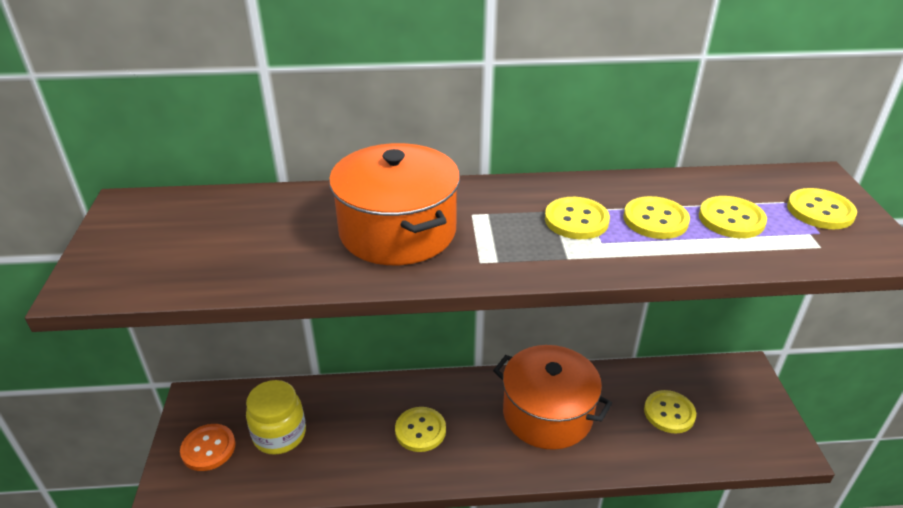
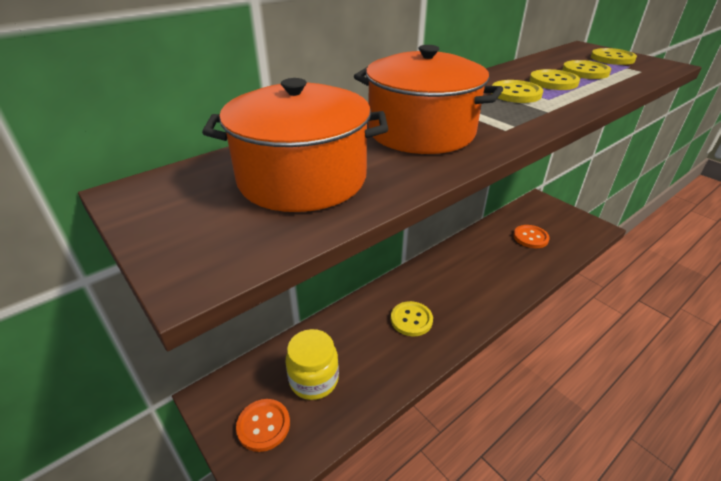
camera: 35 degrees left, 0 degrees up
(547, 414) = (473, 269): orange pot -> orange pot (302, 178)
(669, 413) = (530, 237): yellow button -> orange button

